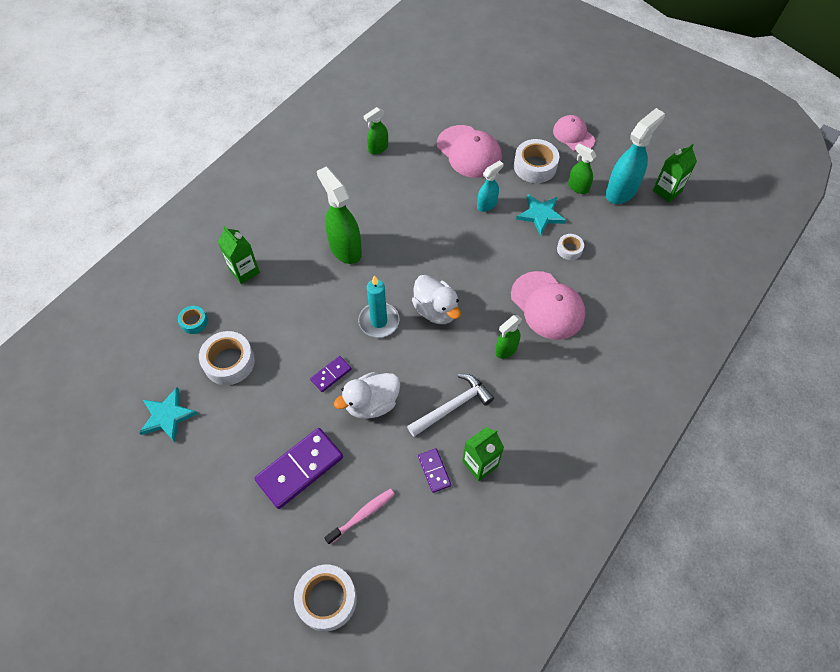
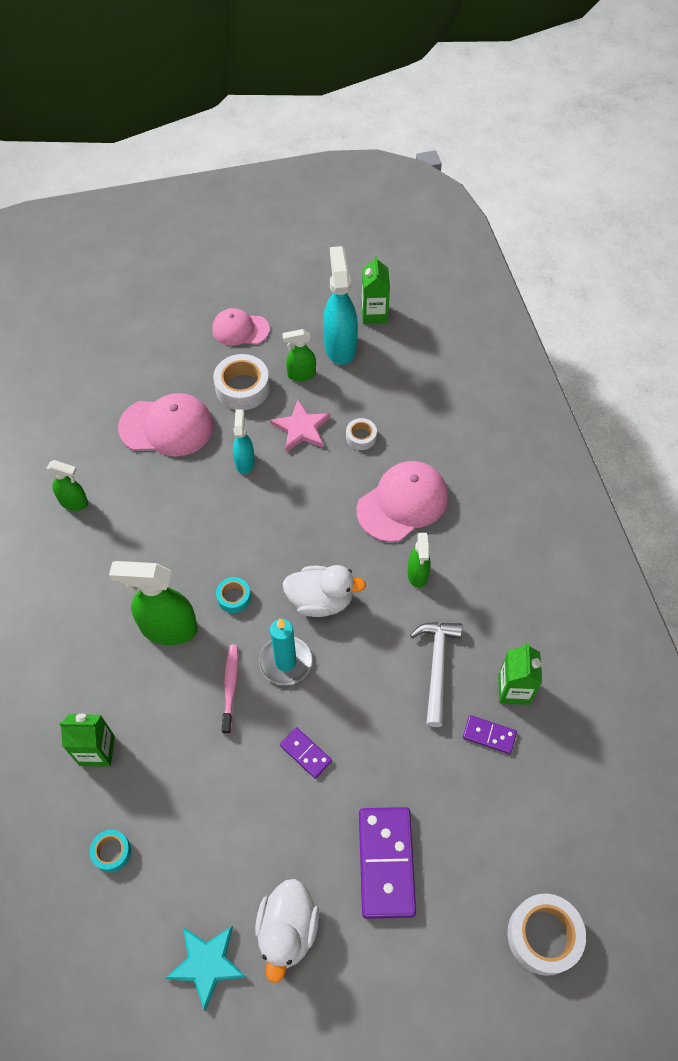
camera: 50 degrees left, 0 degrees up
(229, 362) = (198, 848): white tape -> none
(331, 374) = (305, 753): purple domino -> purple domino turned 45 degrees counterclockwise
(362, 515) = (483, 837): pink toothbrush -> pink toothbrush (230, 686)
(371, 403) = (371, 738): white duck -> white duck (287, 930)
(378, 148) = (74, 502): green spray bottle -> green spray bottle turned 75 degrees counterclockwise
(394, 265) = (234, 597): none -> turquoise tape
(541, 215) = (301, 428): turquoise star -> pink star
(547, 305) = (403, 503): pink cap -> pink cap turned 45 degrees counterclockwise

